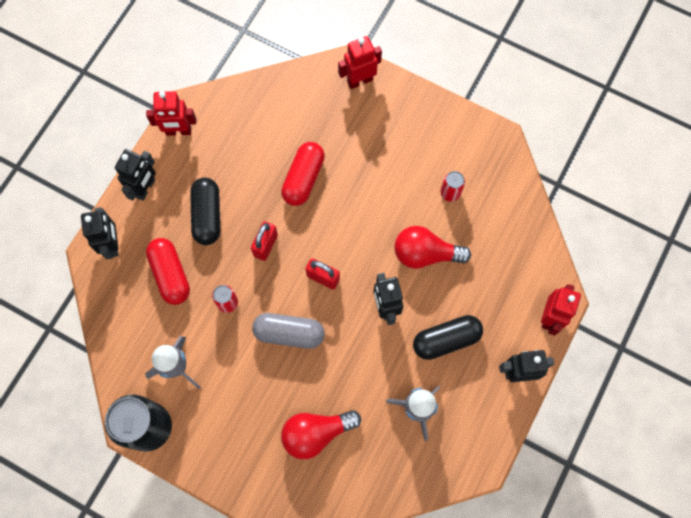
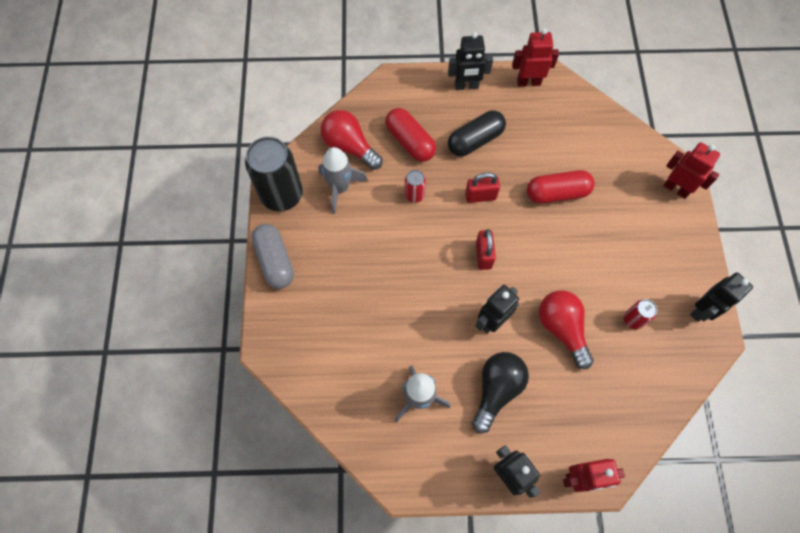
camera: 60 degrees right, 5 degrees down
(112, 244) = (407, 90): black robot -> black robot (702, 310)
(170, 275) = (410, 142): red capsule -> red capsule turned 75 degrees counterclockwise
(178, 131) = (528, 82): red robot -> red robot turned 120 degrees clockwise
(289, 333) = (419, 255): grey capsule -> grey capsule (275, 261)
(316, 433) = (348, 324): red light bulb -> red light bulb (350, 146)
(446, 340) = (496, 390): black capsule -> black light bulb

